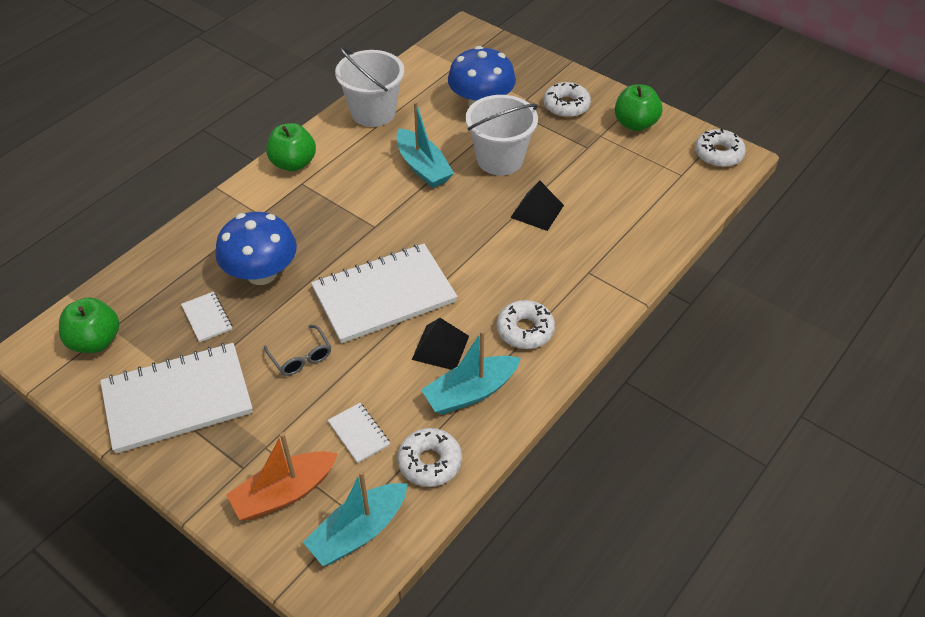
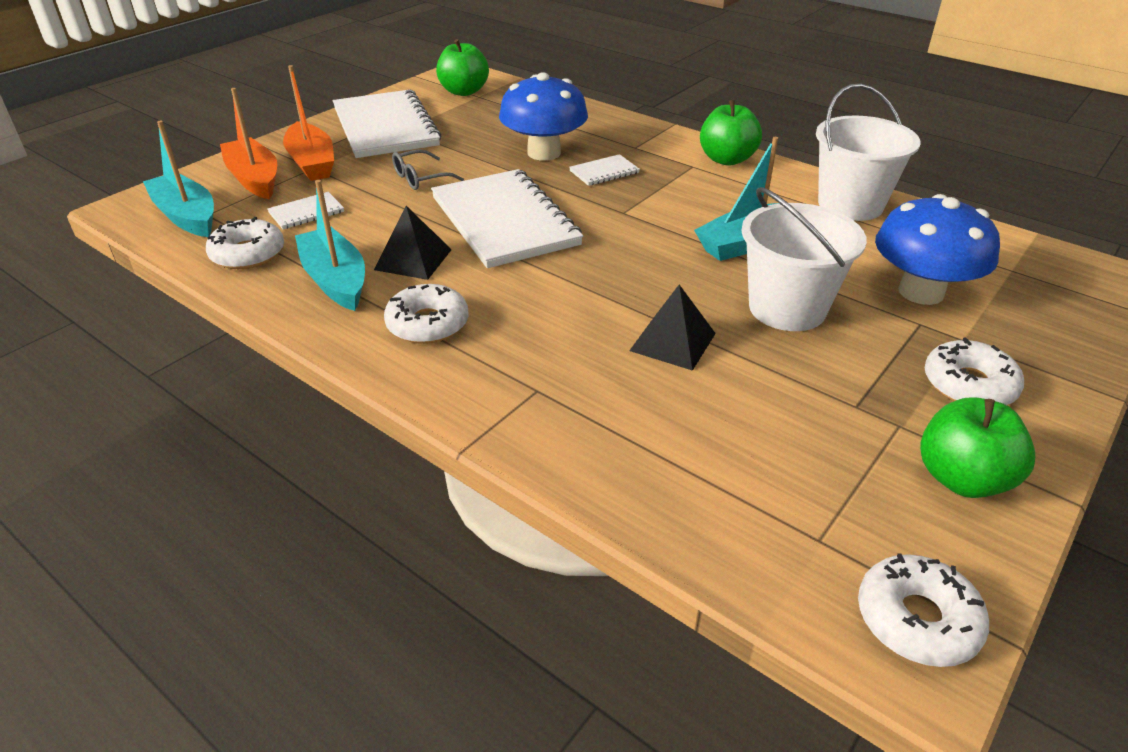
camera: 90 degrees right, 10 degrees down
(207, 318) = (484, 132): white notebook -> white notebook (604, 172)
(254, 450) = (312, 163): none -> orange boat

